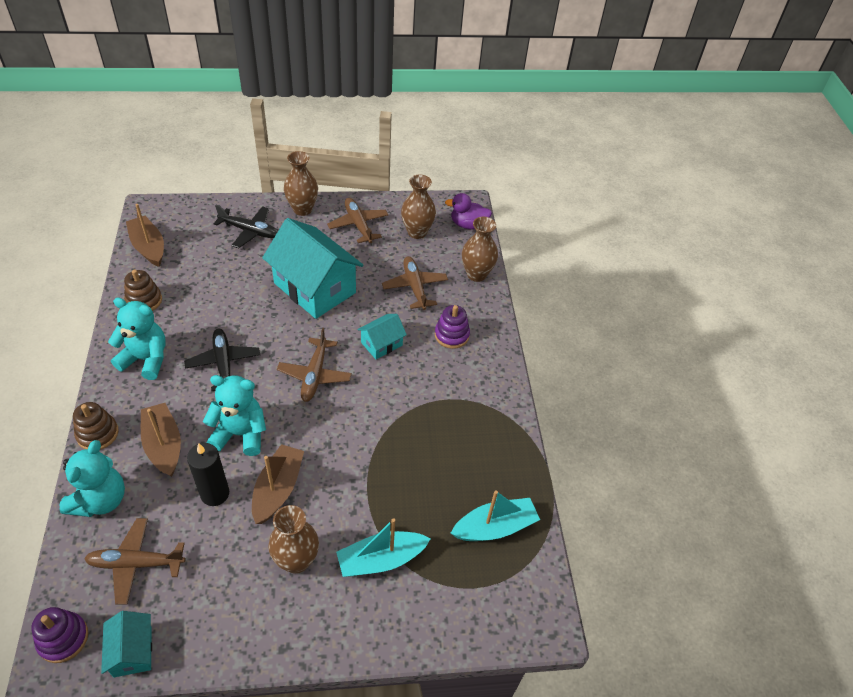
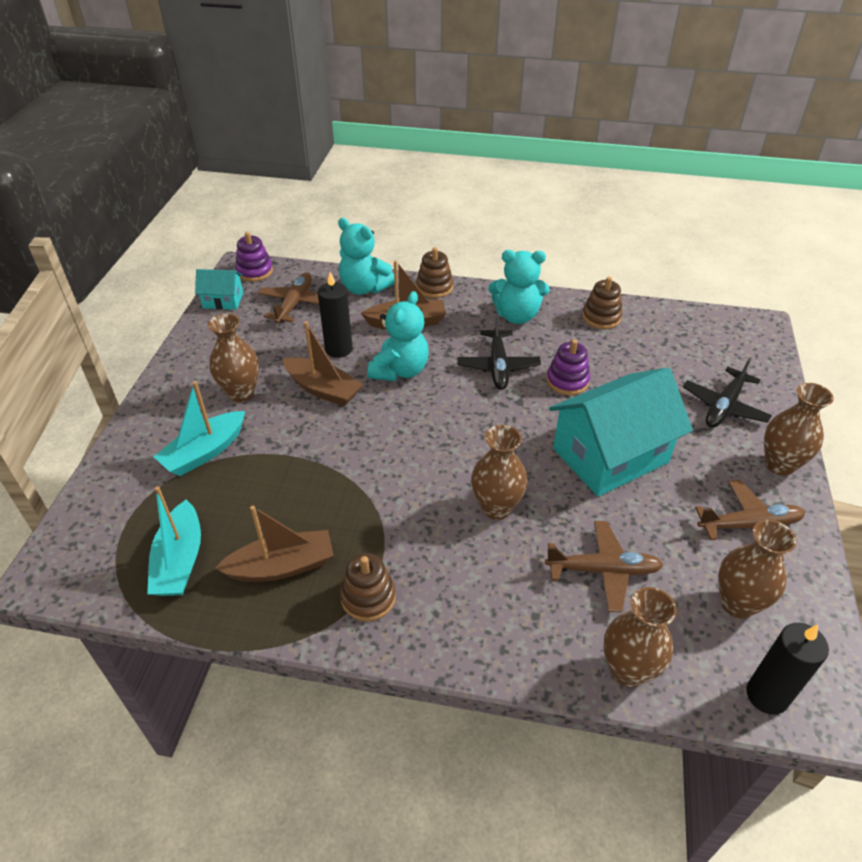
camera: 110 degrees right, 5 degrees down
(146, 359) = (516, 316): turquoise teddy bear -> turquoise teddy bear turned 60 degrees clockwise
(148, 247) = (689, 323): brown boat -> brown boat (282, 566)
(224, 363) = (498, 366): black plane -> black plane turned 90 degrees clockwise
(315, 375) = (461, 435): brown plane -> none
(381, 344) = (496, 507): turquoise house -> brown vase
(381, 559) = (205, 452): turquoise boat -> turquoise boat turned 135 degrees counterclockwise
(451, 335) = (495, 595): purple stacking toy -> purple stacking toy (567, 381)
(468, 225) = (767, 695): purple duck -> black candle
(478, 399) = (368, 597): none -> brown stacking toy

